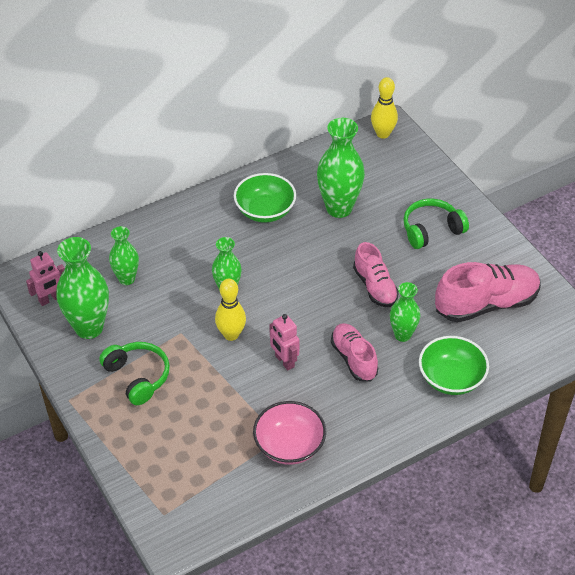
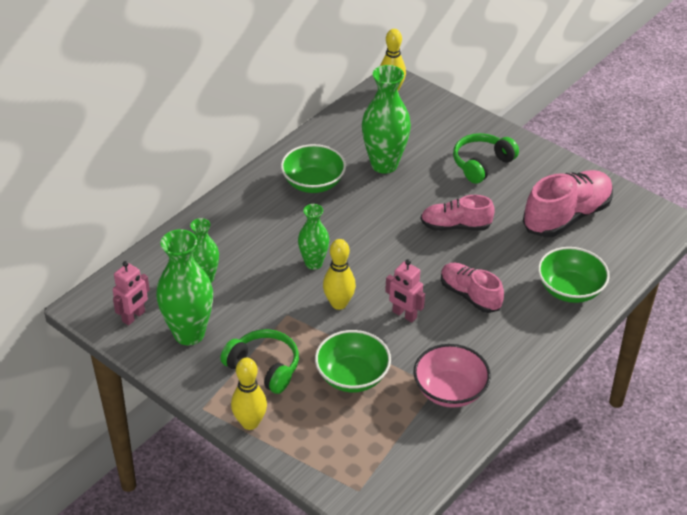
camera: 20 degrees left, 5 degrees down
(101, 425) = (250, 423): none -> yellow bowling pin
(209, 407) = (352, 376): none -> green bowl
(375, 287) = (455, 226): pink shoe -> pink shoe turned 135 degrees clockwise
(402, 335) = (504, 262): green vase -> none

